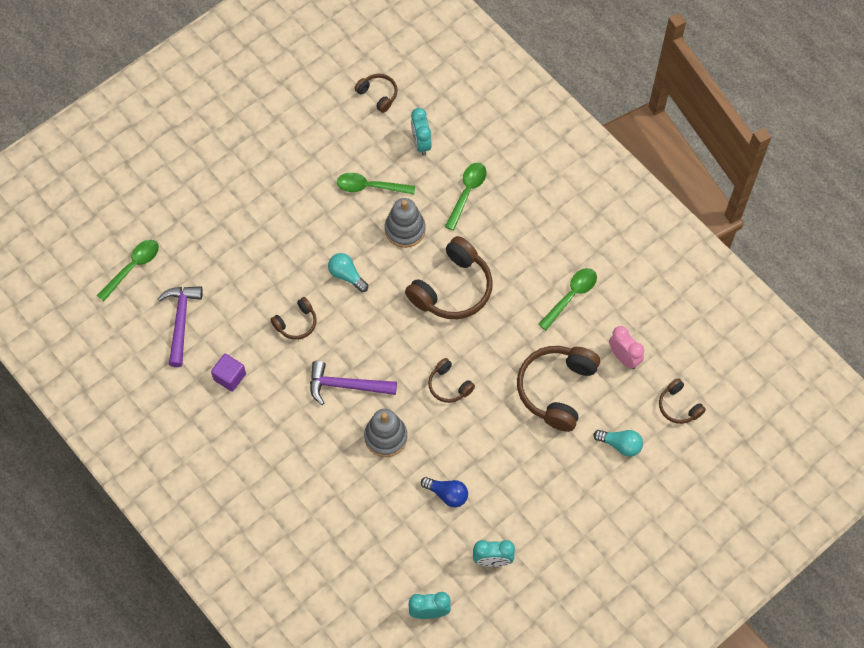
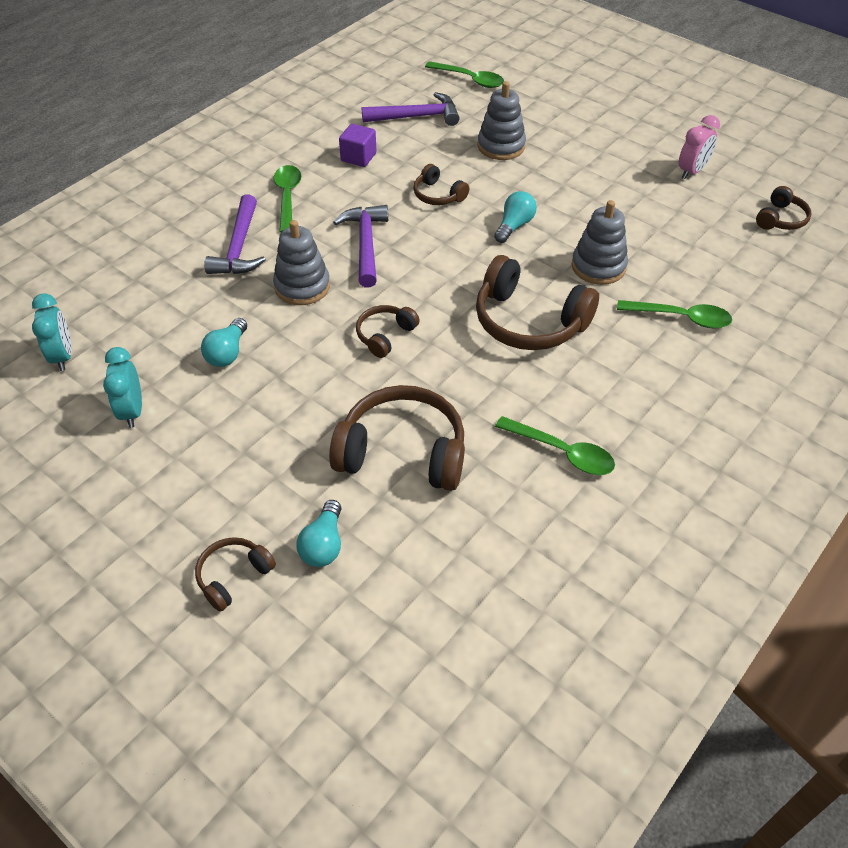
camera: 80 degrees right, 15 degrees down
(241, 263) = (501, 146): none -> grey stacking toy
(329, 481) = (239, 247): none -> purple hammer
(370, 187) = (645, 229): green spoon -> green spoon (287, 197)
(421, 143) = (732, 265): turquoise clock -> none
(447, 494) = (227, 353): blue light bulb -> turquoise light bulb
(624, 357) = (476, 533): pink clock -> pink clock (692, 171)
(679, 406) = (406, 623): brown headphones -> brown headphones (233, 576)

